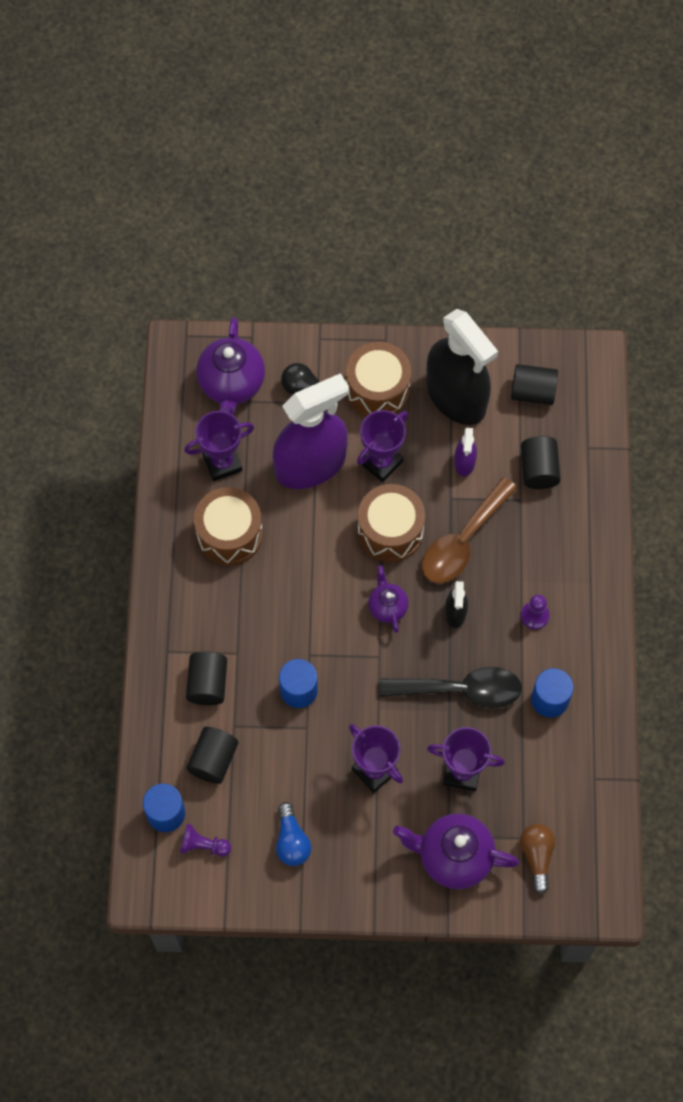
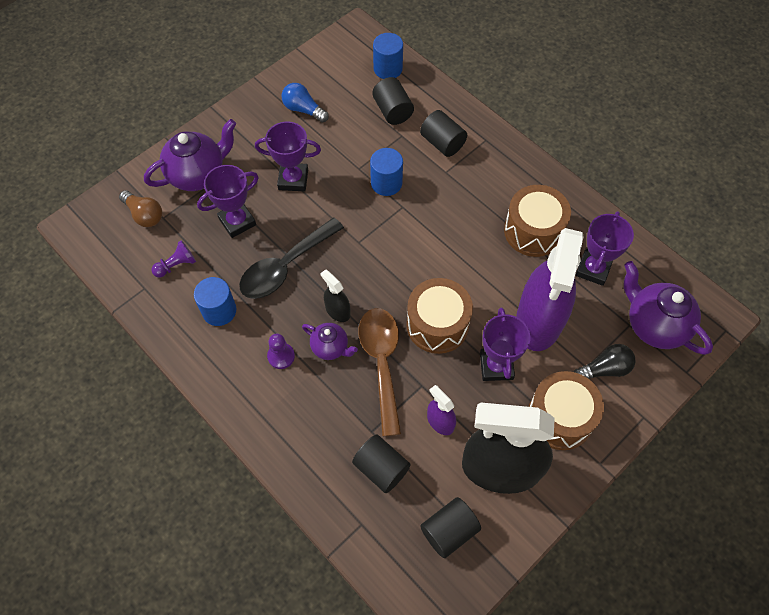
camera: 135 degrees right, 5 degrees down
(203, 845) = (350, 71): purple pawn -> purple pawn (176, 265)
(387, 607) = (385, 275): purple teapot -> purple teapot (330, 347)

